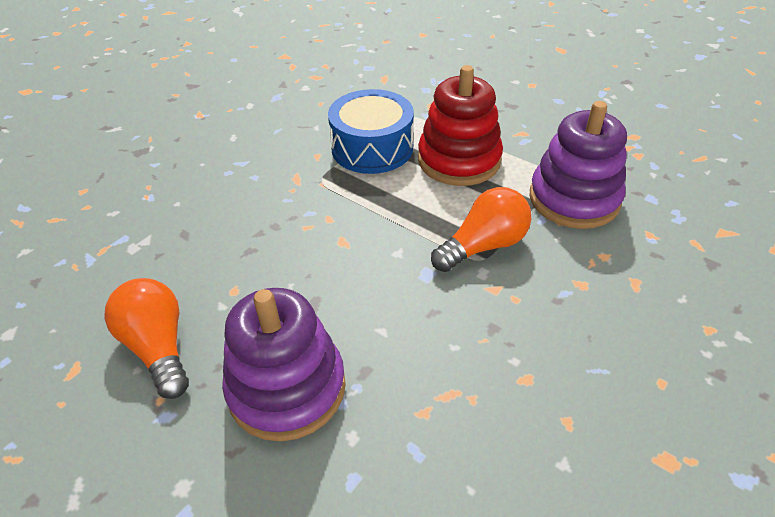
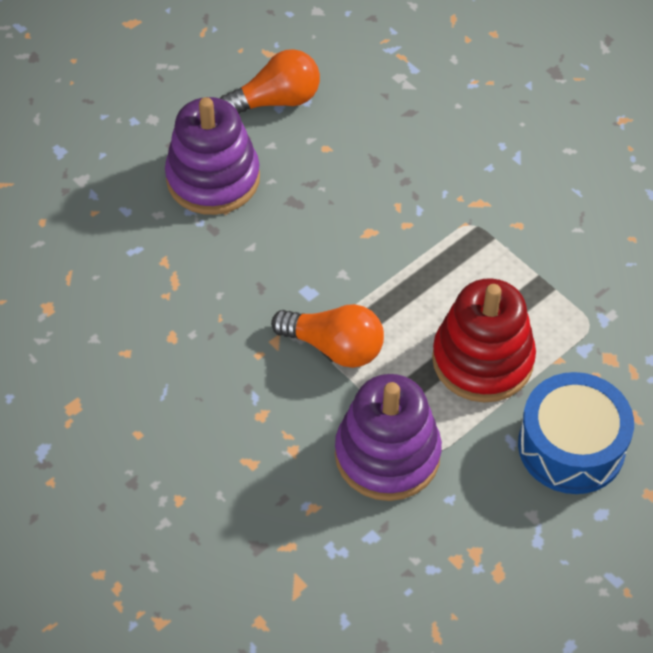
camera: 100 degrees right, 10 degrees up
(372, 148) = (523, 278): blue drum -> blue drum (571, 446)
(483, 246) = (334, 347): orange light bulb -> orange light bulb turned 45 degrees counterclockwise

